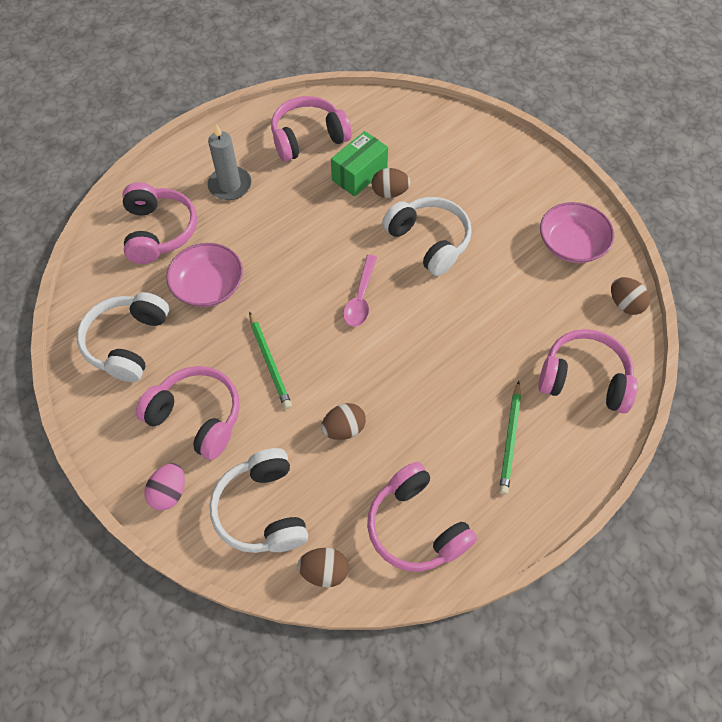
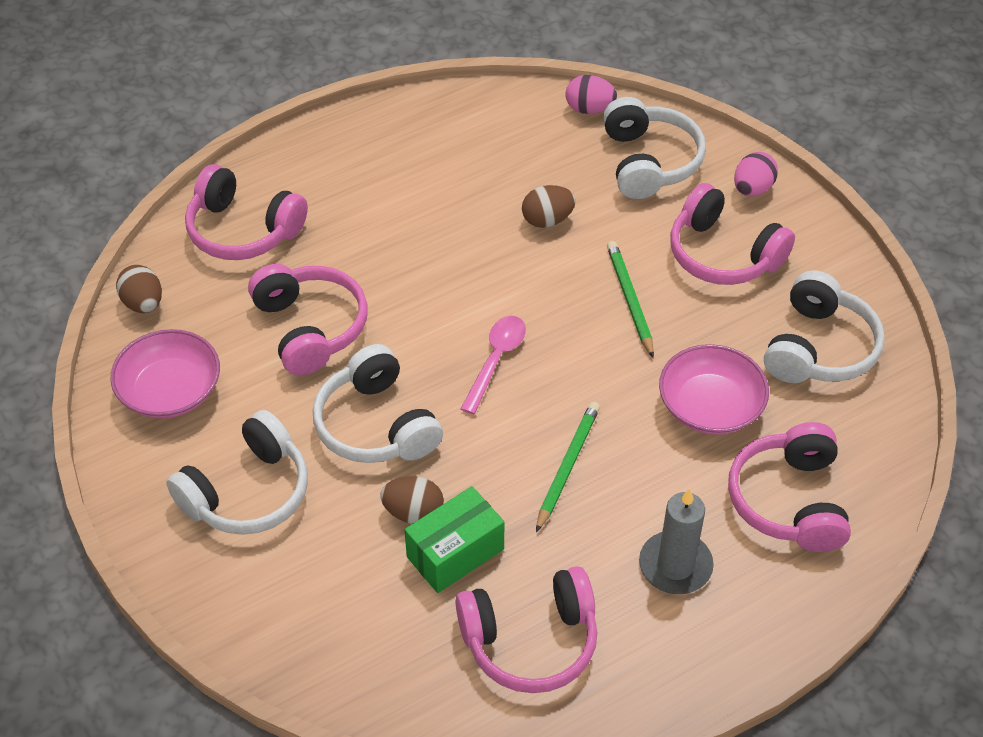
camera: 170 degrees left, 10 degrees down
(324, 571) = (589, 109): brown egg -> pink egg
(416, 526) = (487, 129): pink headphones -> pink headphones (310, 328)
(493, 190) = (247, 492): none -> white headphones
(510, 439) = (358, 186): green pencil -> green pencil (567, 466)

